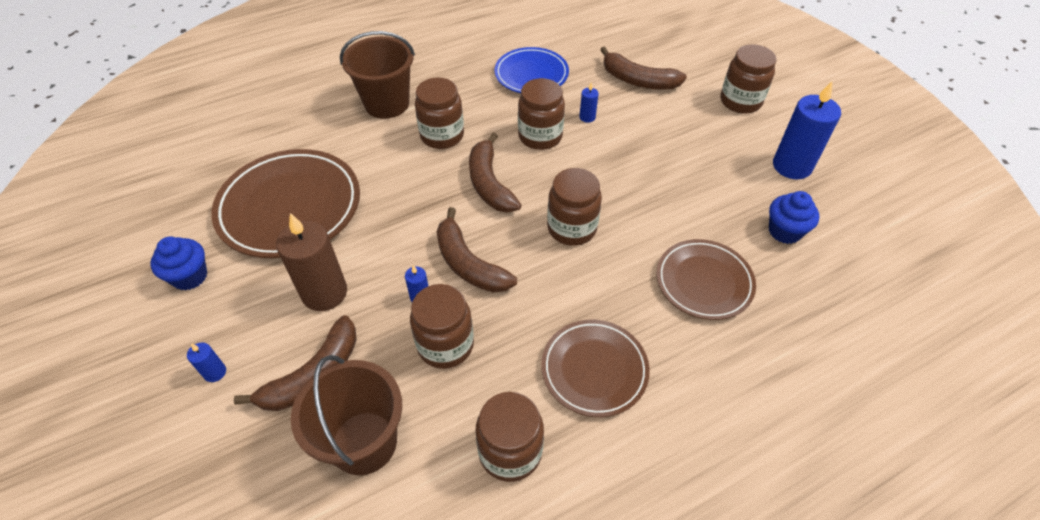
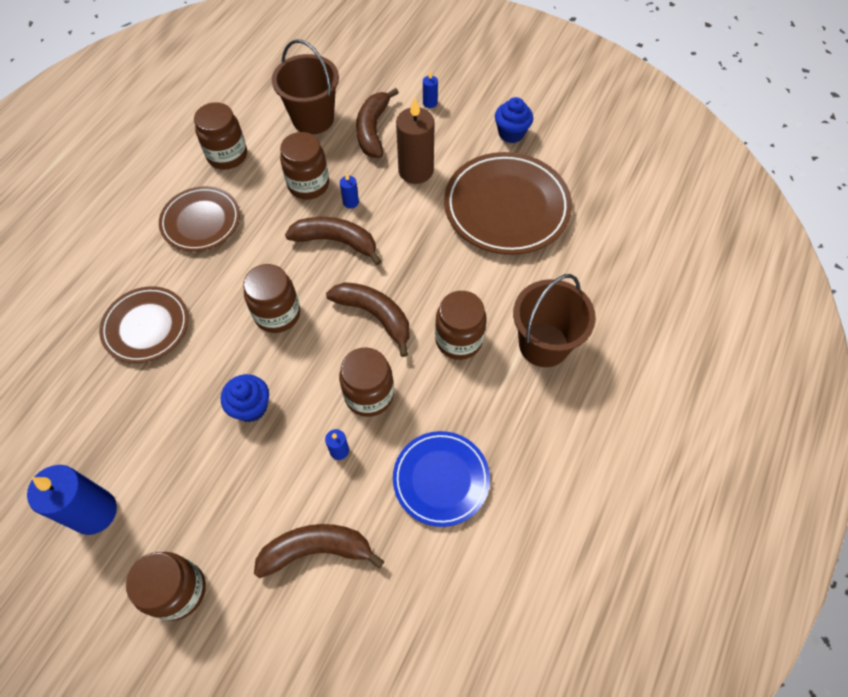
camera: 145 degrees right, 10 degrees up
(784, 231) = (87, 418): blue cupcake -> blue cupcake (251, 407)

